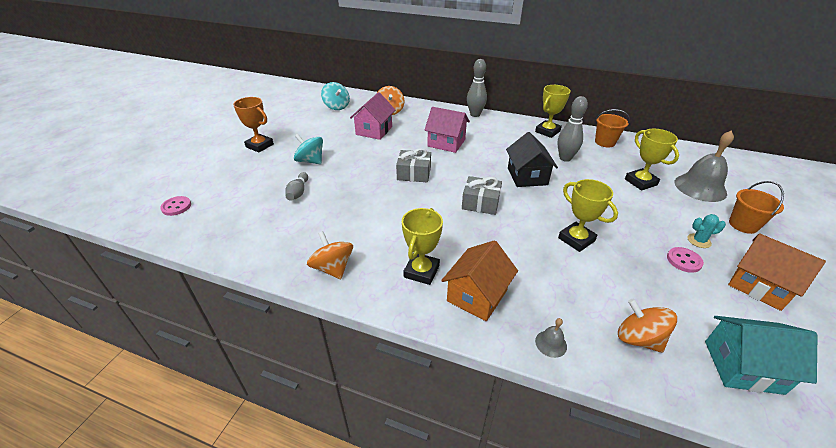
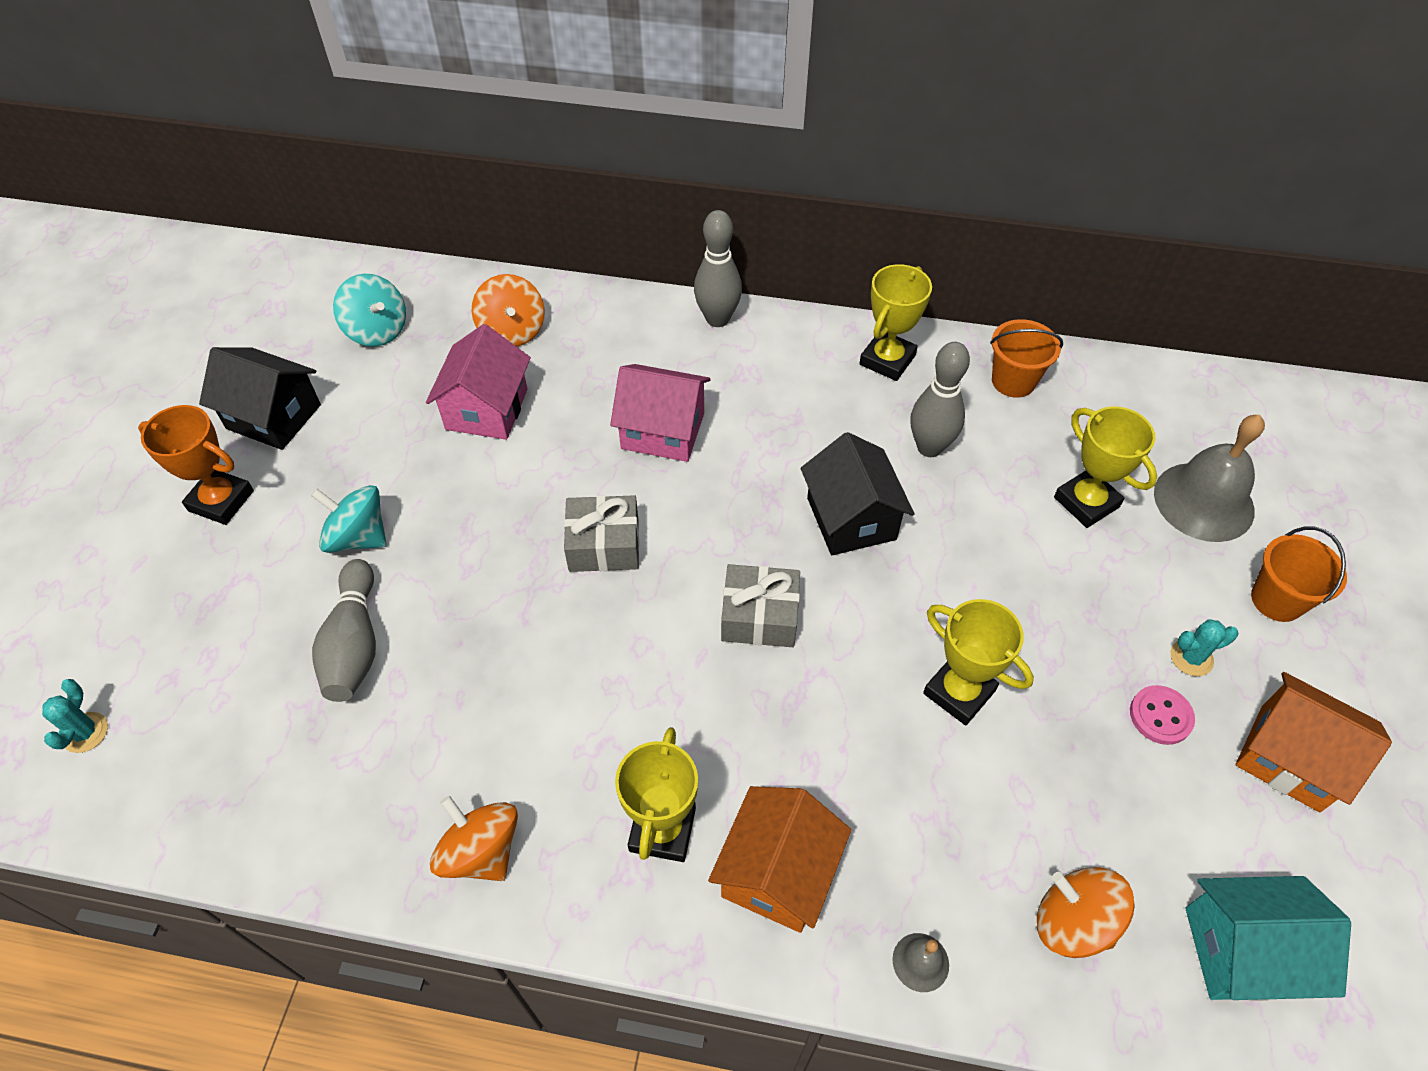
camera: 10 degrees left, 15 degrees up
(176, 207) = (85, 732): pink button -> turquoise cactus
(289, 125) = (274, 417): none -> black house
(298, 192) = (354, 644): grey bowling pin -> grey bowling pin, size x1.52

